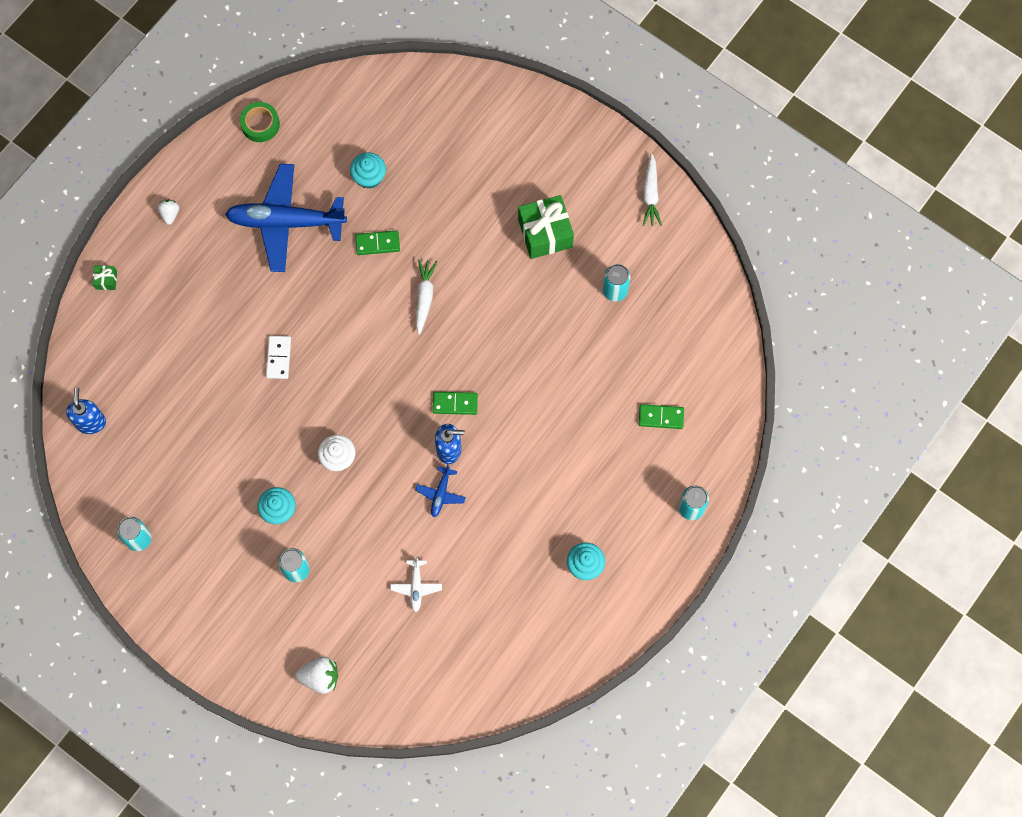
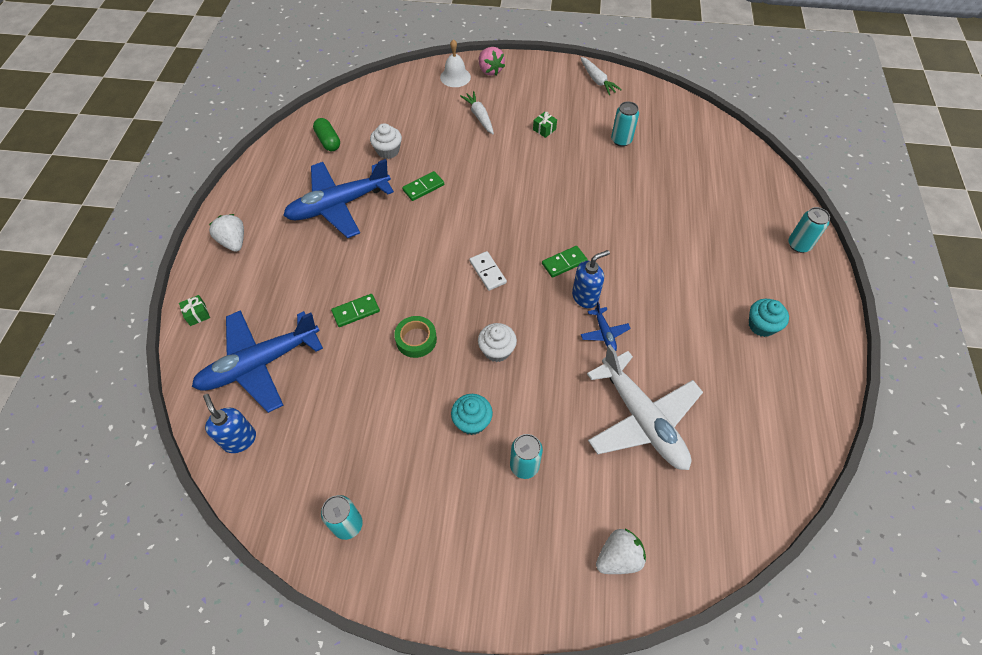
camera: 30 degrees left, 15 degrees down
(136, 360) = (259, 364): none -> blue plane
(170, 214) = (233, 242): white strawberry -> white strawberry, size x1.60
(260, 124) = (279, 154): green tape -> green tape (416, 339)
(278, 358) = (393, 300): white domino -> white domino (487, 272)
(317, 131) = (328, 141): none -> green capsule
(369, 177) = (388, 151): turquoise cupcake -> white cupcake
(416, 587) = (642, 419): white plane -> white plane, size x2.36
(424, 297) = (485, 204): white carrot -> white carrot (479, 116)
(499, 107) = (455, 77): none -> white bell
(543, 117) = (490, 70): none -> pink strawberry
(545, 233) = (544, 129): green gift -> green gift, size x0.45
(661, 417) = (722, 198): green domino -> green domino (356, 311)

